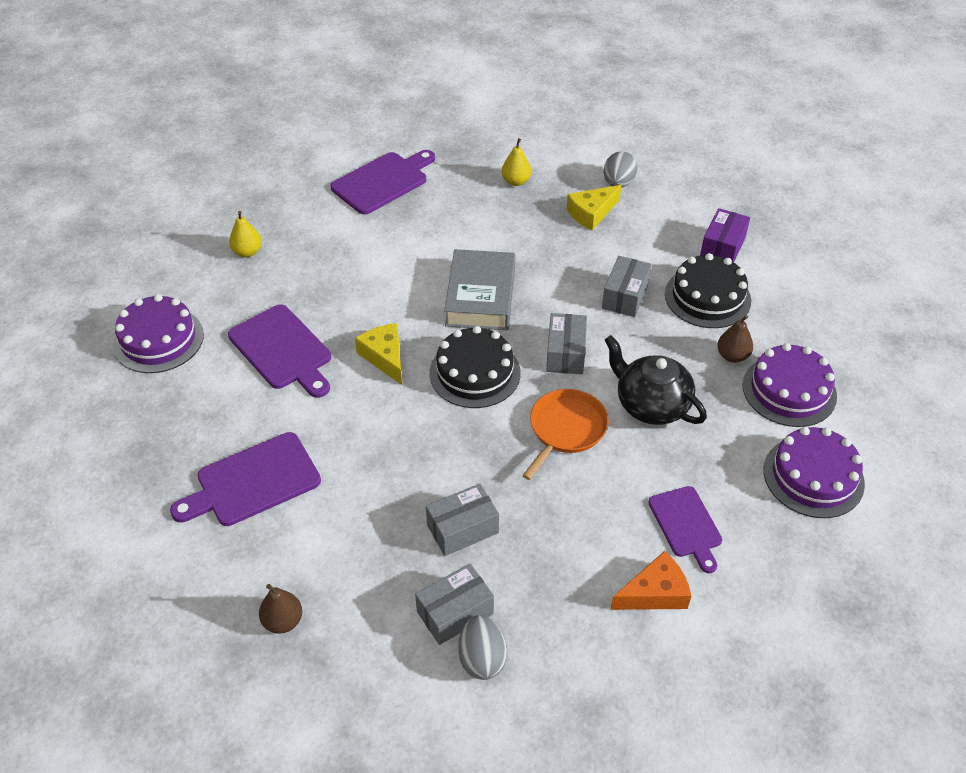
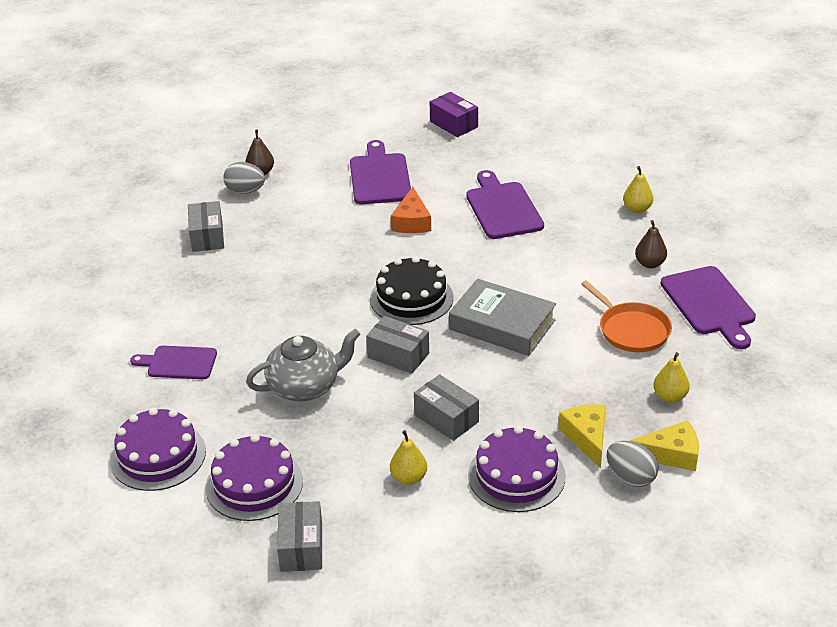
camera: 115 degrees right, 10 degrees down
(158, 340) = (550, 155): purple cake -> purple cake (516, 475)
(283, 350) = (502, 208): purple cutting board -> purple cutting board turned 90 degrees clockwise
(385, 357) = (461, 256): yellow cheese -> yellow cheese (671, 454)
(462, 529) = (267, 255): grey box -> grey box (301, 547)
(482, 658) = (166, 239): grey egg -> grey egg (245, 191)
(566, 429) = (316, 330): orange pan -> orange pan (631, 330)
(651, 405) = (305, 387): black teapot -> grey teapot
(655, 593) = (141, 327): orange cheese -> orange cheese (411, 221)
(707, 297) = (408, 478): black cake -> yellow pear
(722, 247) = (475, 522): purple box -> purple box (454, 124)
(732, 356) = (321, 463): brown pear -> brown pear (650, 264)

